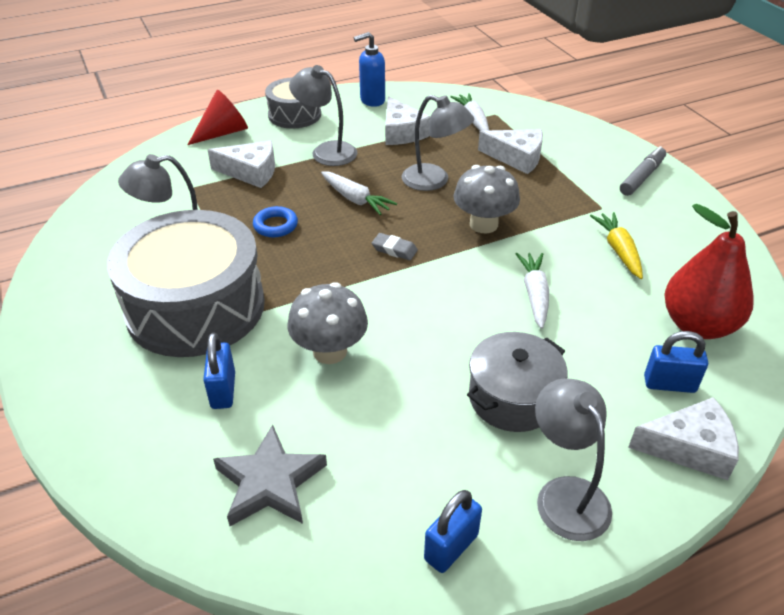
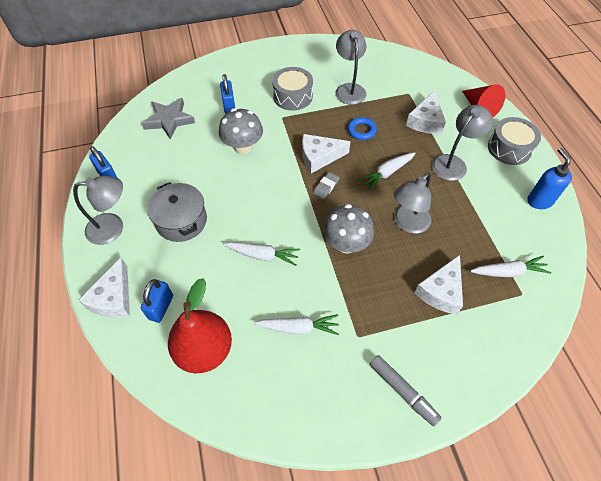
camera: 100 degrees right, 15 degrees up
(195, 307) = (292, 96): grey drum -> grey drum, size x0.53
(223, 390) = (229, 106): blue padlock -> blue padlock turned 75 degrees clockwise
(401, 132) = (483, 214): white cheese -> white cheese (319, 157)
(618, 250) = (298, 328): yellow carrot -> white carrot

